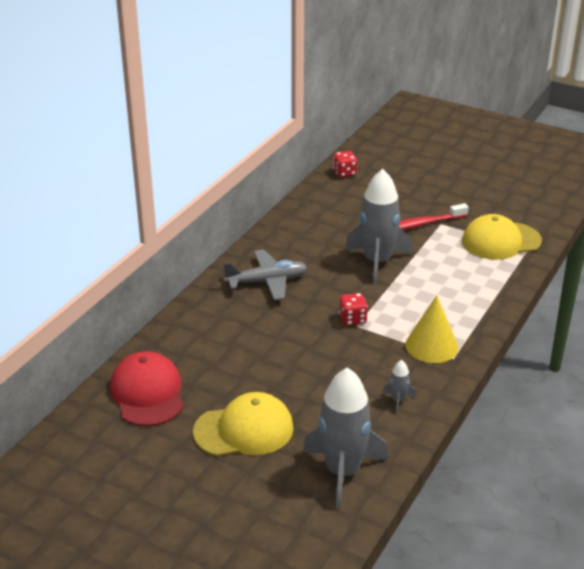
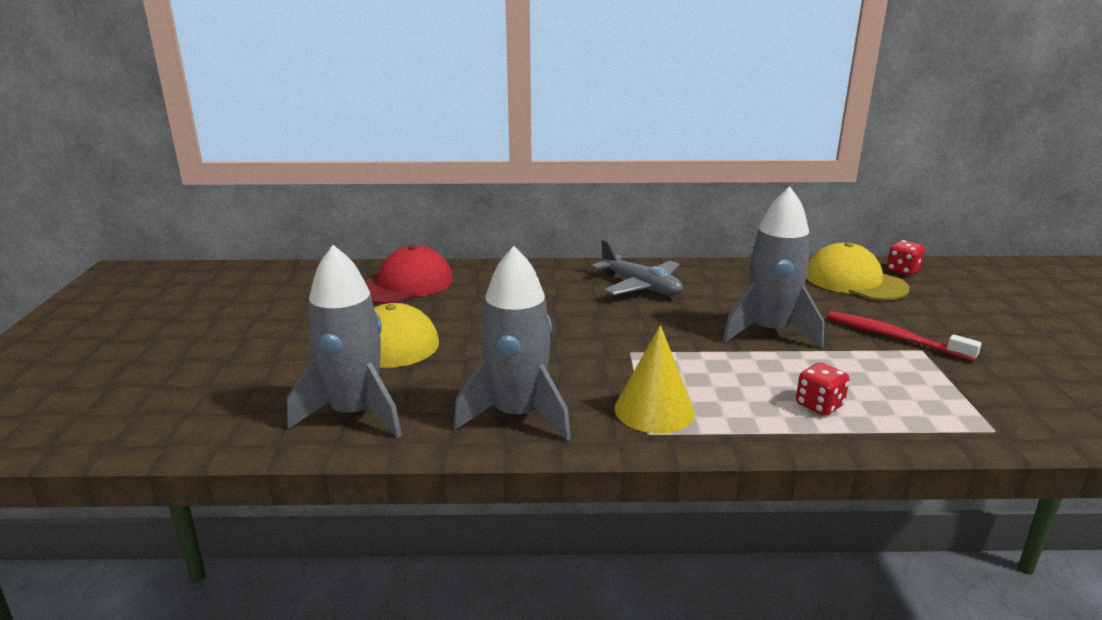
camera: 60 degrees right, 10 degrees down
(352, 319) = (639, 346): red dice -> red dice (819, 405)
(398, 400) = (518, 415): grey rocket -> grey rocket, size x2.38
(501, 241) = (969, 403): yellow cap -> yellow cap (854, 281)

